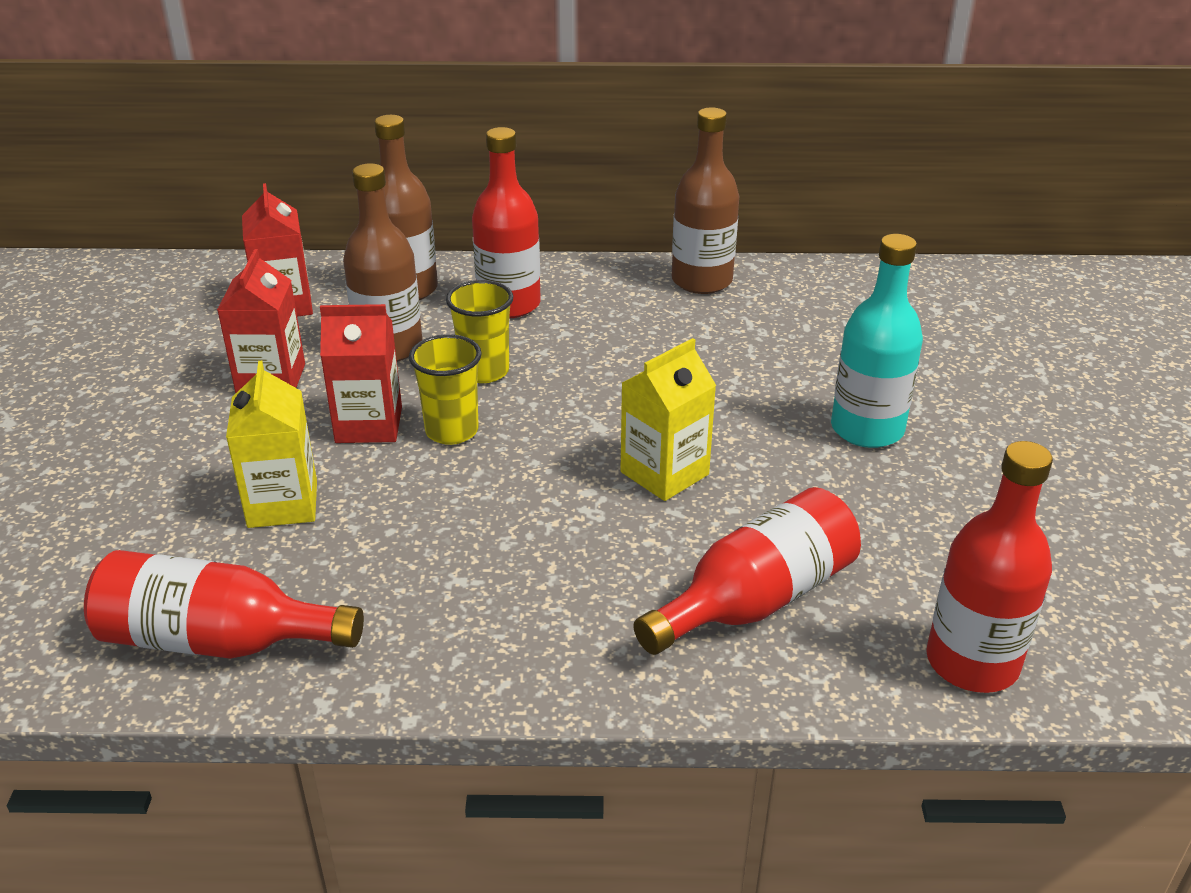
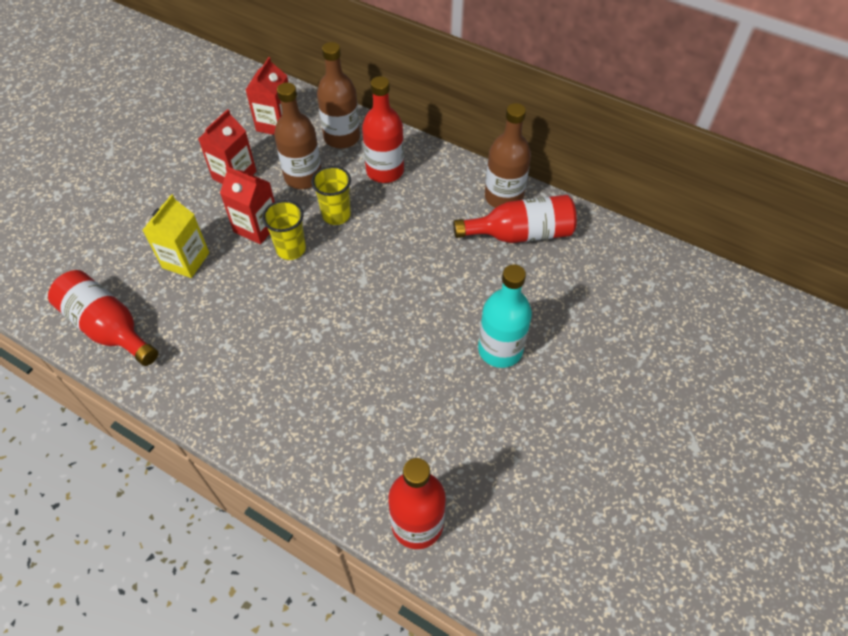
camera: 30 degrees right, 20 degrees up
(664, 473) = (369, 327): yellow carton -> none
(755, 600) = (347, 429): red bottle -> red bottle (520, 234)

